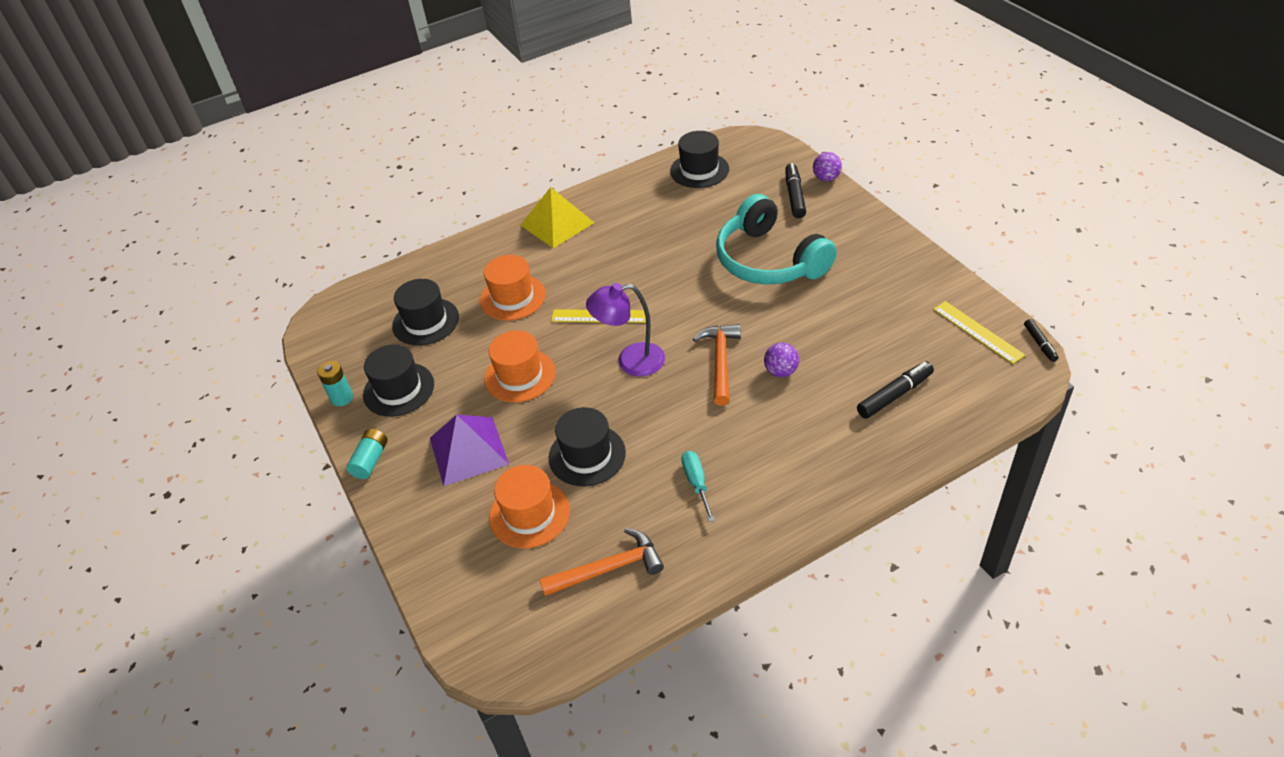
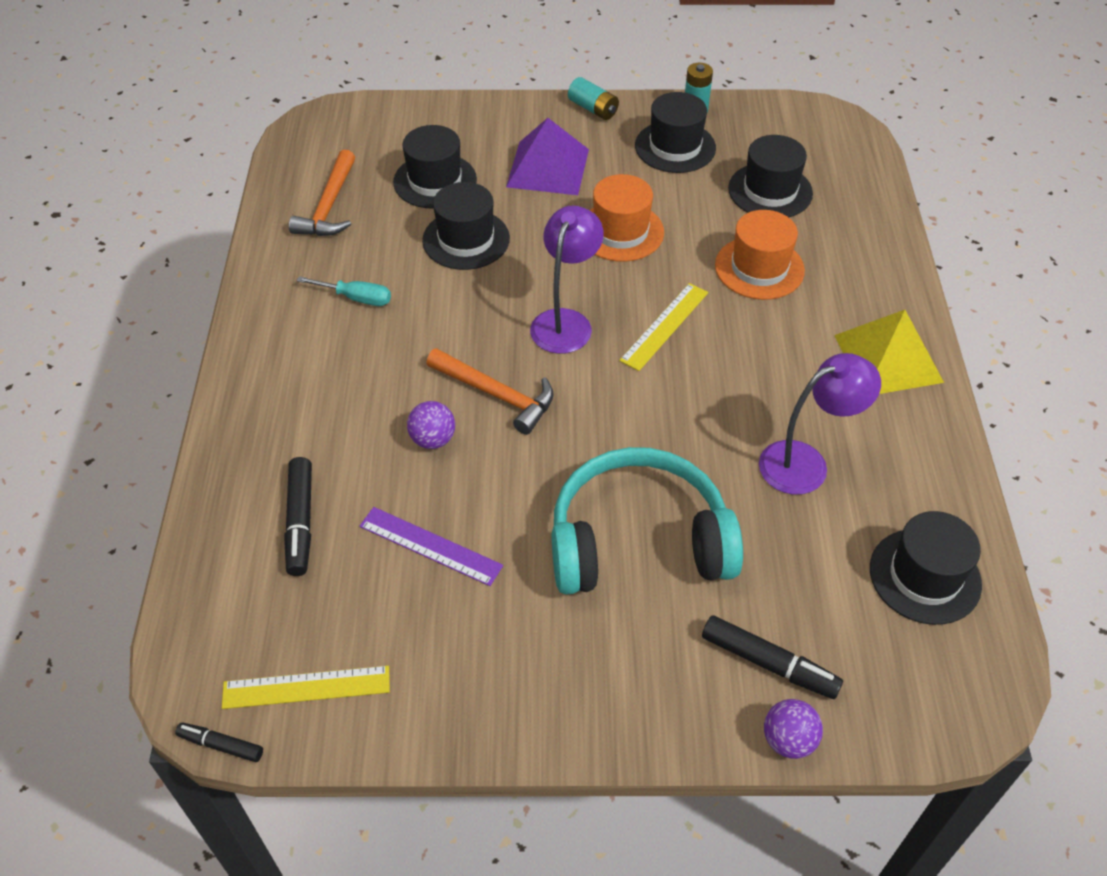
camera: 115 degrees right, 5 degrees up
(529, 514) = (435, 181): orange hat -> black hat
(662, 225) = (806, 463): none -> purple lamp
(851, 332) = (430, 546): none -> purple ruler

